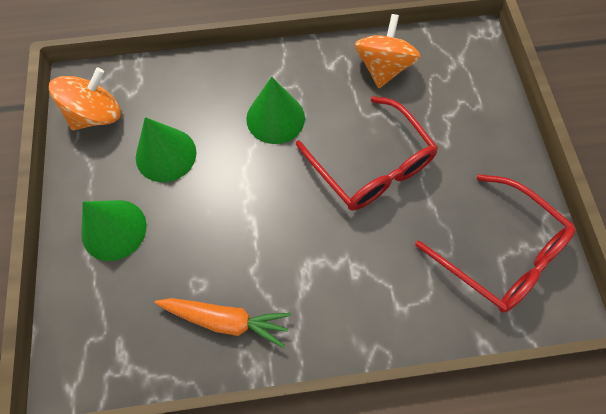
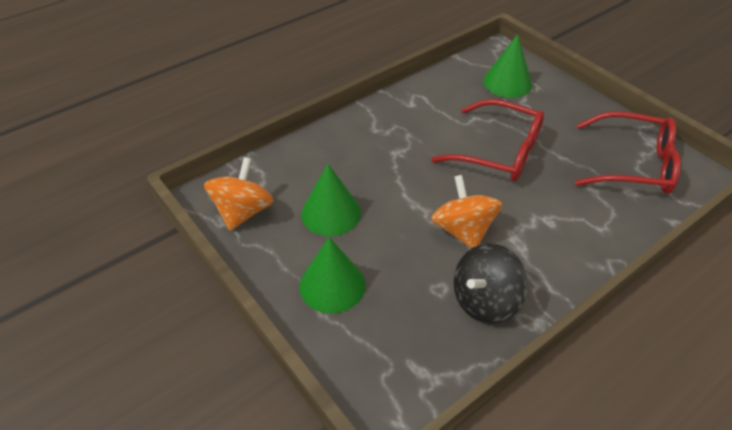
camera: 30 degrees left, 20 degrees down
(226, 320) = (484, 301): orange carrot -> black spinning top
(275, 118) = (399, 152): green cone -> green cone (507, 82)
(383, 68) = (451, 91): orange spinning top -> orange spinning top (463, 230)

